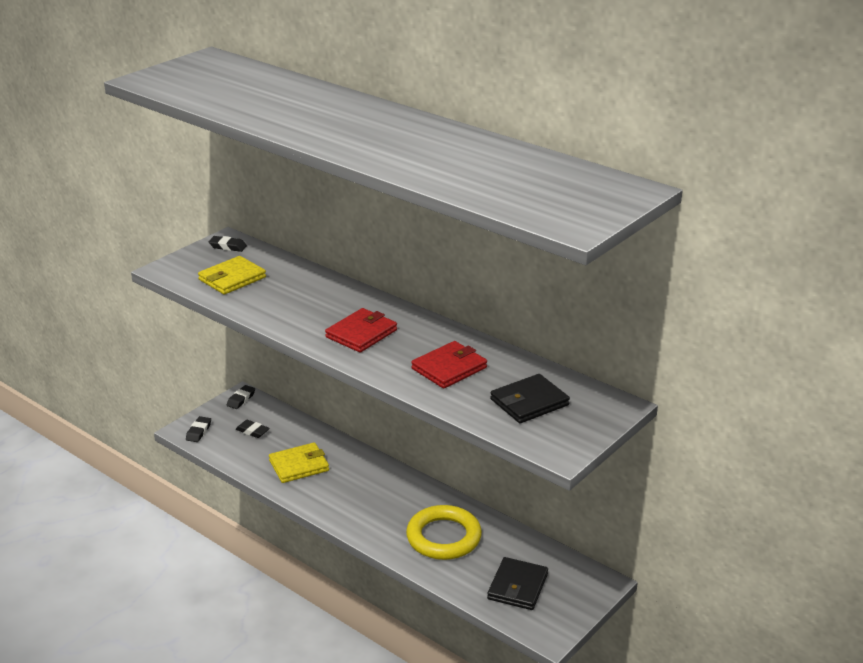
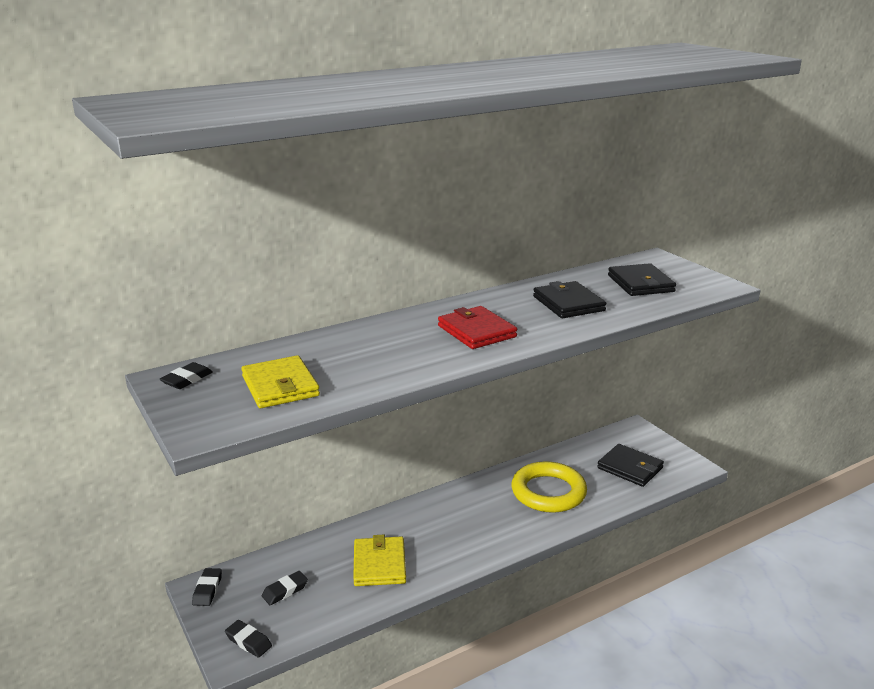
camera: 70 degrees left, 5 degrees down
(241, 399) = (207, 590): black eraser -> black eraser turned 45 degrees clockwise
(449, 368) = (568, 303): red wallet -> black wallet

